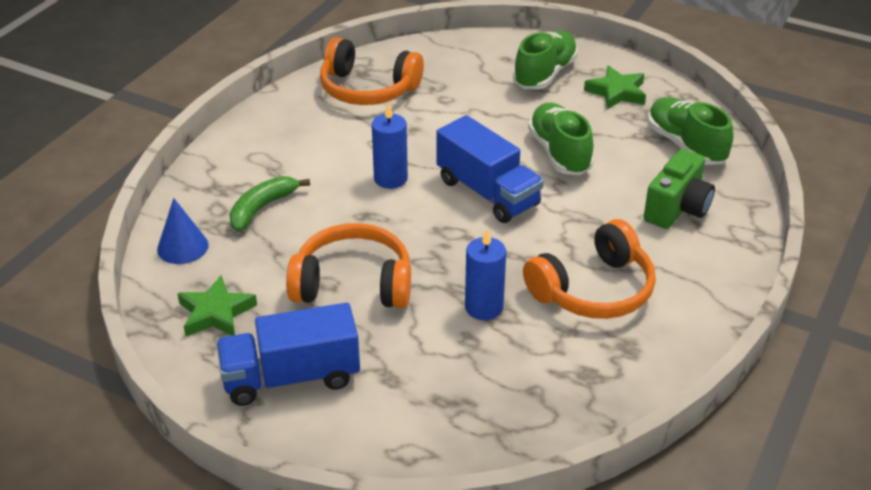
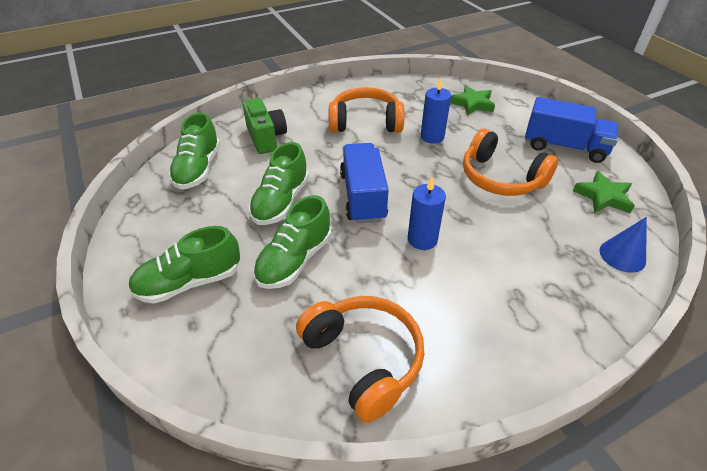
camera: 145 degrees left, 5 degrees up
(262, 208) = (543, 261): green banana -> none
(485, 118) = (294, 260): none -> green shoe
(616, 92) = (168, 231): green star -> green star (472, 104)
(677, 208) = (266, 138): green camera -> green camera turned 90 degrees clockwise

